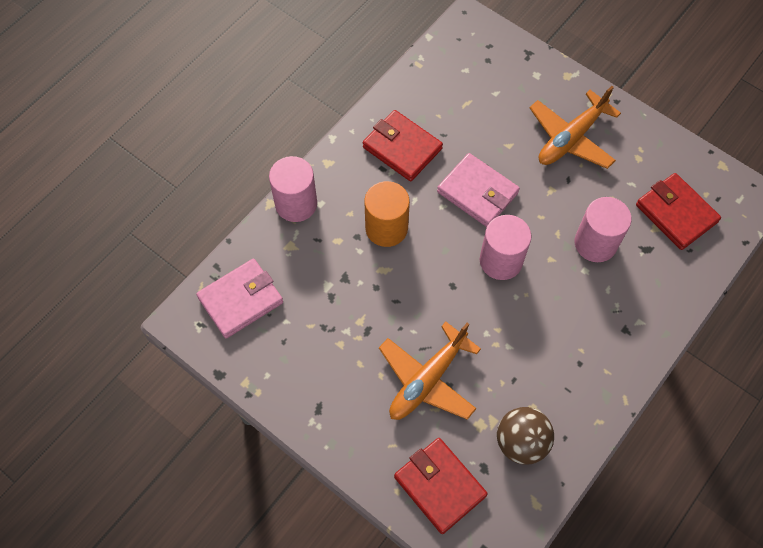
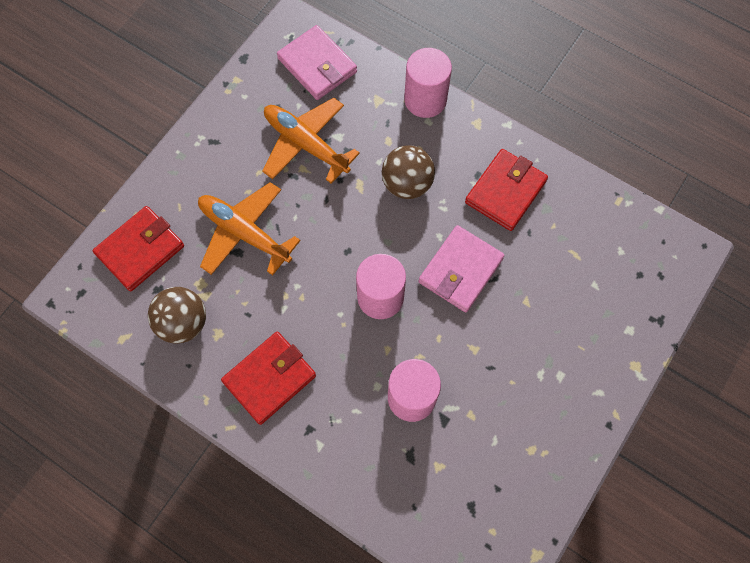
camera: 85 degrees right, 5 degrees up
(386, 228) = (407, 184): orange cylinder -> brown ball
(571, 138) = (546, 370): orange plane -> orange plane (306, 144)
(676, 213) = (461, 492): red wallet -> red wallet (269, 378)

